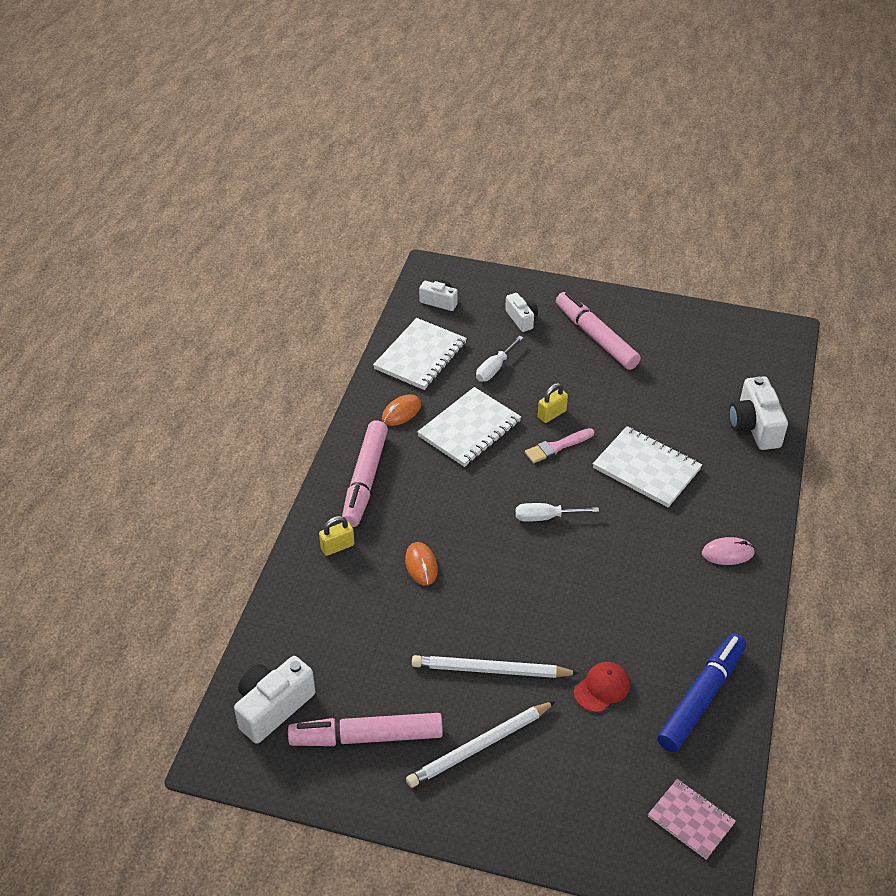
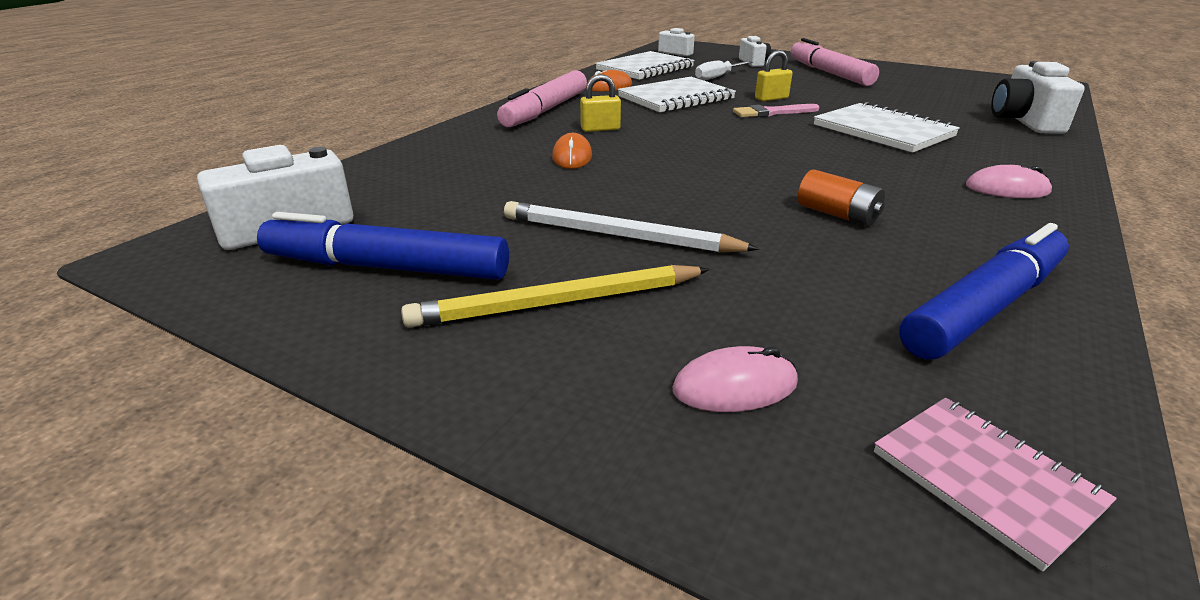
camera: 15 degrees right, 15 degrees down
(337, 546) = (483, 138): yellow padlock -> yellow padlock (600, 129)
(366, 736) = (386, 267): pink marker -> blue marker
(480, 746) = (558, 302): white pencil -> yellow pencil
(546, 517) = (746, 145): white screwdriver -> none
(585, 790) = (735, 386): none -> pink mouse
(602, 688) = (795, 273): red cap -> none
(620, 613) = (837, 214): none -> orange battery

